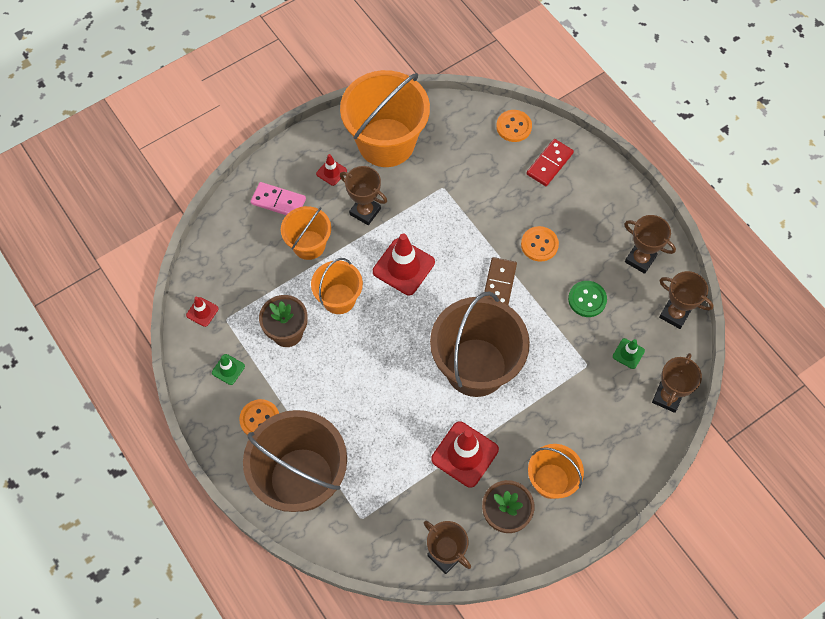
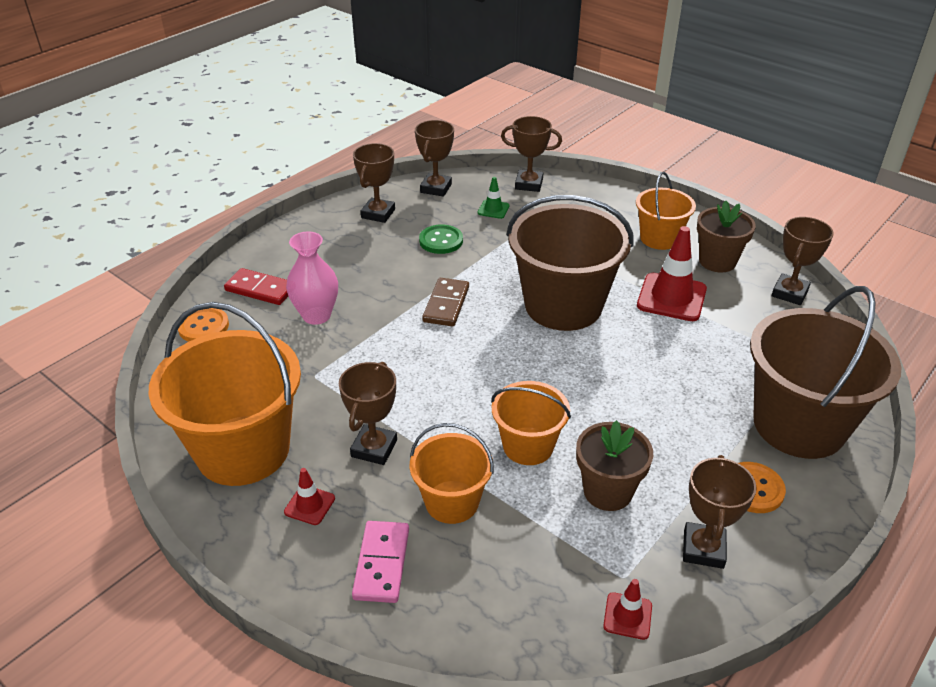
camera: 105 degrees left, 25 degrees down
(228, 369) = (703, 549): green traffic cone -> brown trophy
(403, 267) = (452, 390): red traffic cone -> none
(499, 284) = (446, 304): brown domino -> brown domino turned 75 degrees counterclockwise
(508, 196) = (316, 315): none -> pink vase
(539, 244) = (380, 282): orange button -> none

